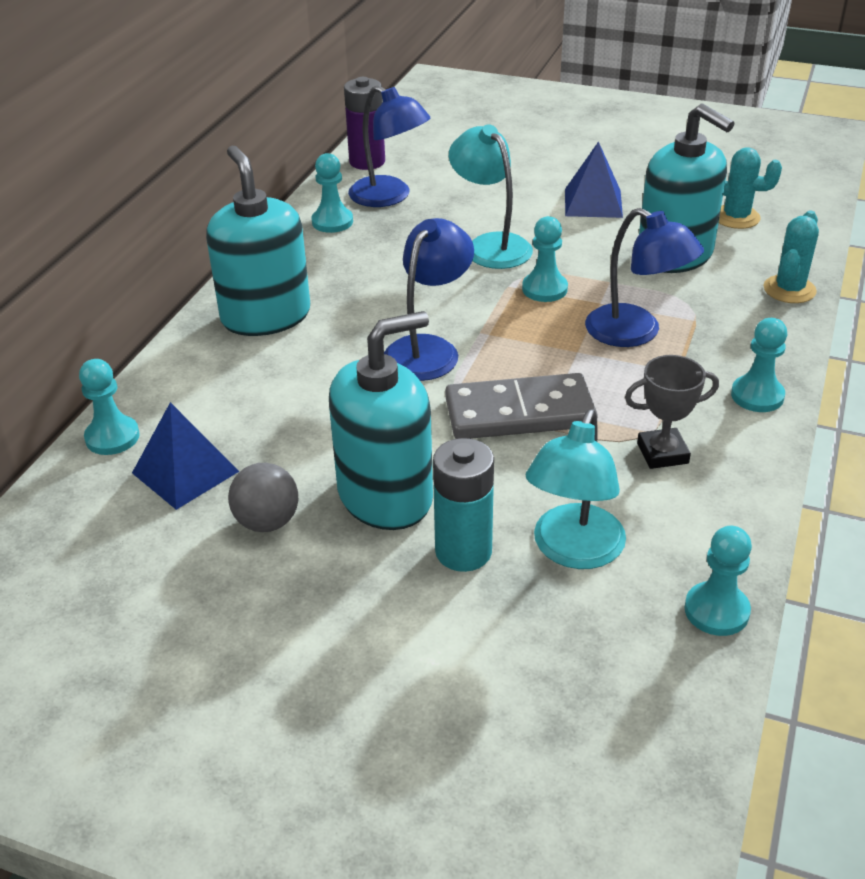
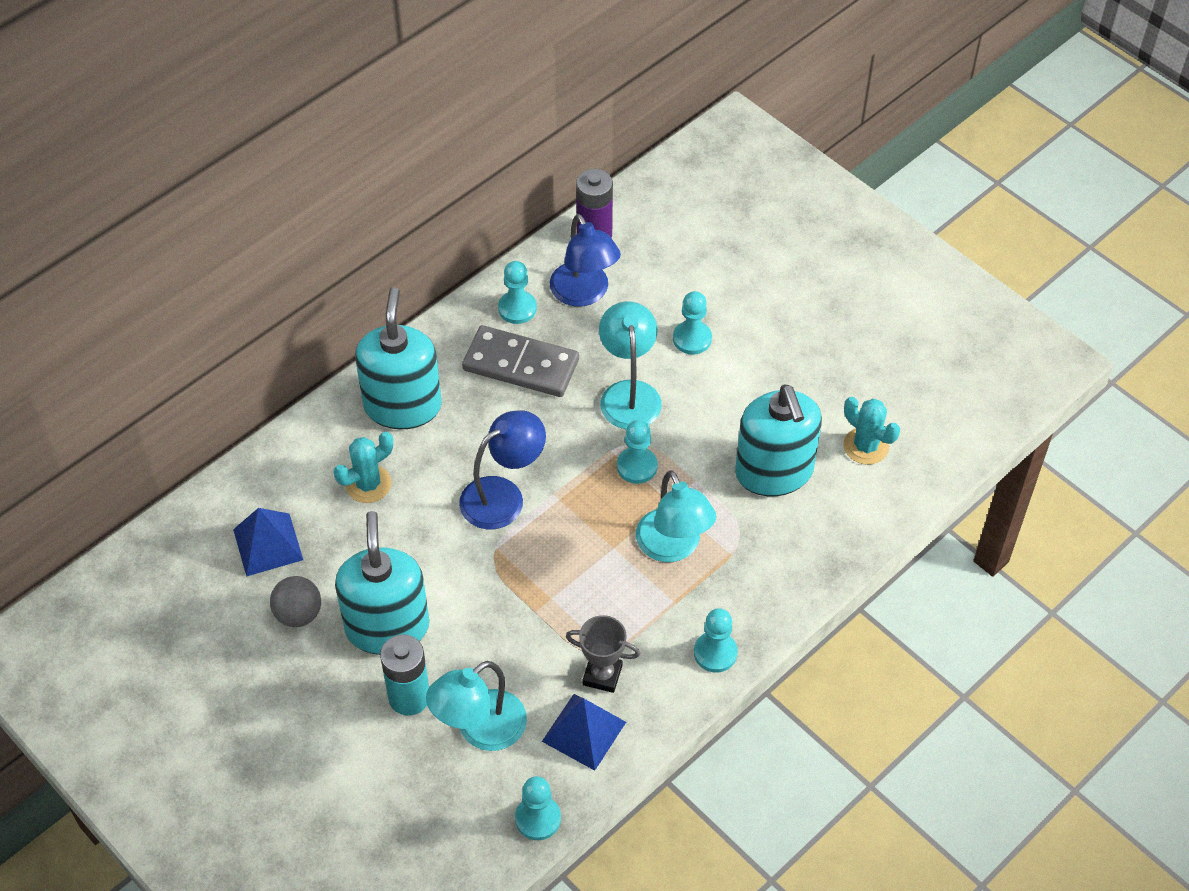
camera: 25 degrees right, 15 degrees up
(112, 437) = (235, 489): turquoise pawn -> turquoise pawn (692, 339)
(385, 496) = (387, 627): turquoise soap dispenser -> turquoise soap dispenser turned 90 degrees counterclockwise
(519, 412) = (528, 590): grey domino -> grey domino (521, 365)
(593, 203) = (754, 374): blue pyramid -> blue pyramid (584, 731)
(635, 333) = (673, 547): blue lamp -> turquoise lamp
(789, 289) = (837, 553): turquoise cactus -> turquoise cactus (368, 484)

